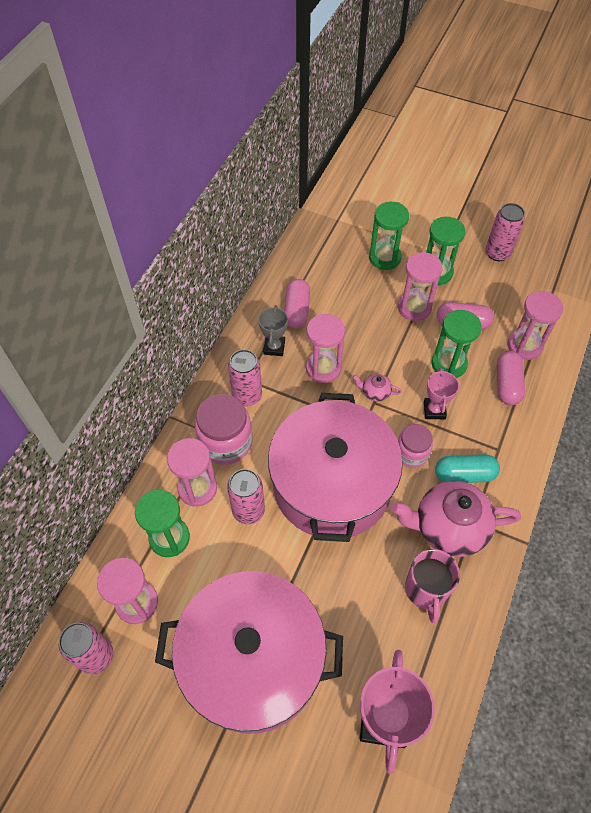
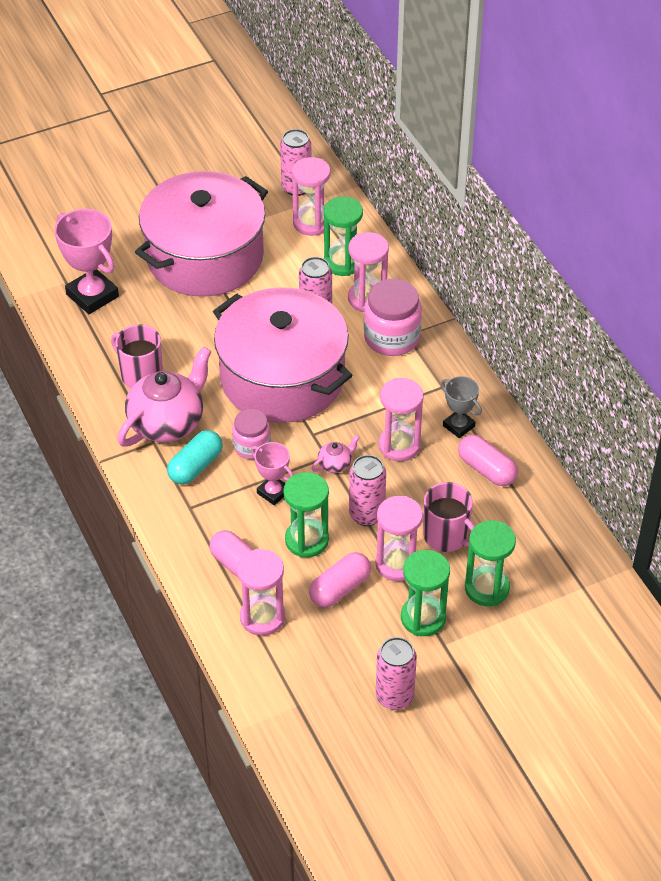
camera: 130 degrees right, 10 degrees down
(247, 396) = (424, 377): pink can -> pink can (366, 515)
(368, 298) = (447, 536): none -> pink mug

